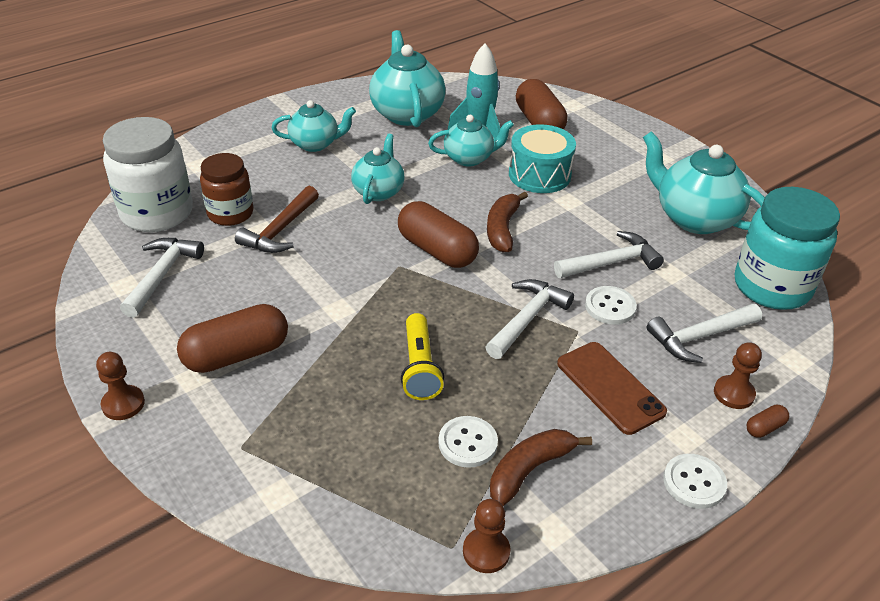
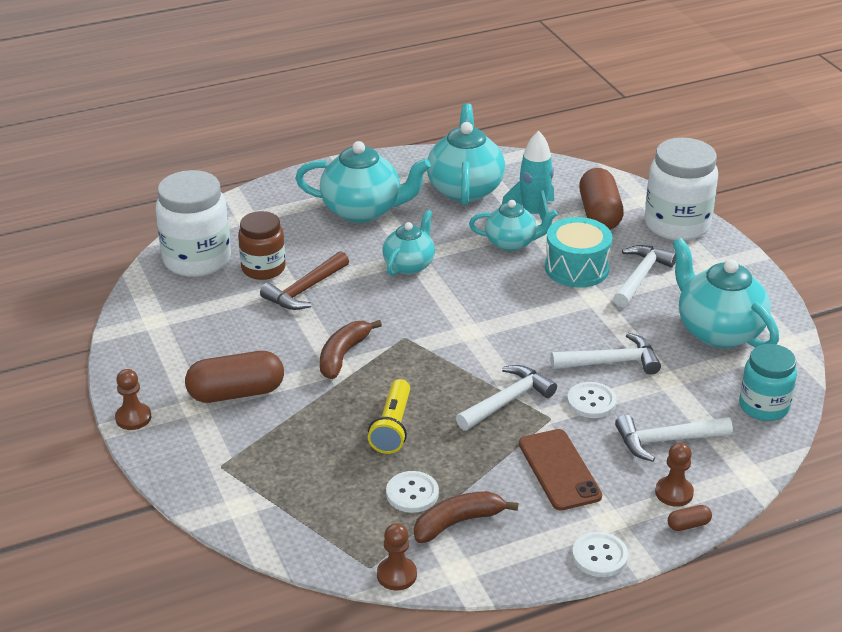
camera: 15 degrees right, 5 degrees down
(162, 275) = (189, 316): white hammer -> white hammer (640, 277)
(315, 144) = (363, 210): turquoise teapot -> turquoise teapot, size x1.61
(437, 250) = (445, 328): brown capsule -> none
(502, 229) = (517, 316): brown banana -> brown banana (343, 355)
(611, 124) = (676, 225): none -> white jar
(772, 287) = (763, 406): turquoise jar -> turquoise jar, size x0.64

